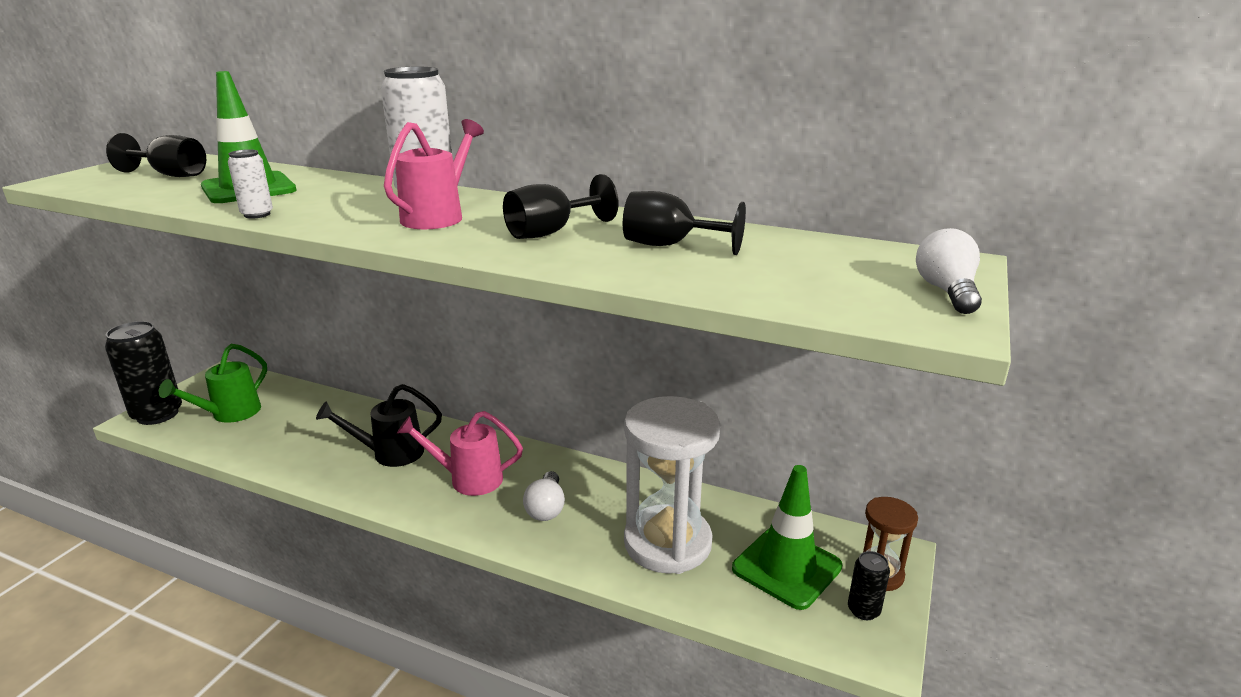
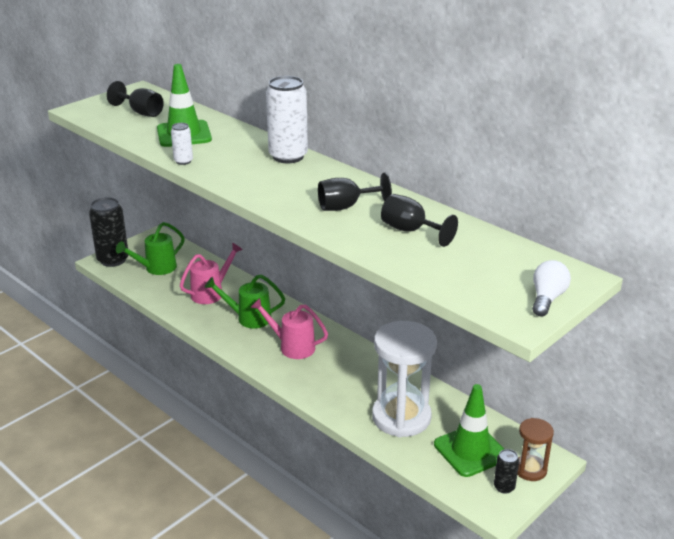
camera: 20 degrees right, 5 degrees up
(390, 453) = (249, 318): black watering can -> green watering can
(438, 216) = (286, 180): pink watering can -> pink watering can (211, 293)
(546, 508) = (334, 377): white light bulb -> none

